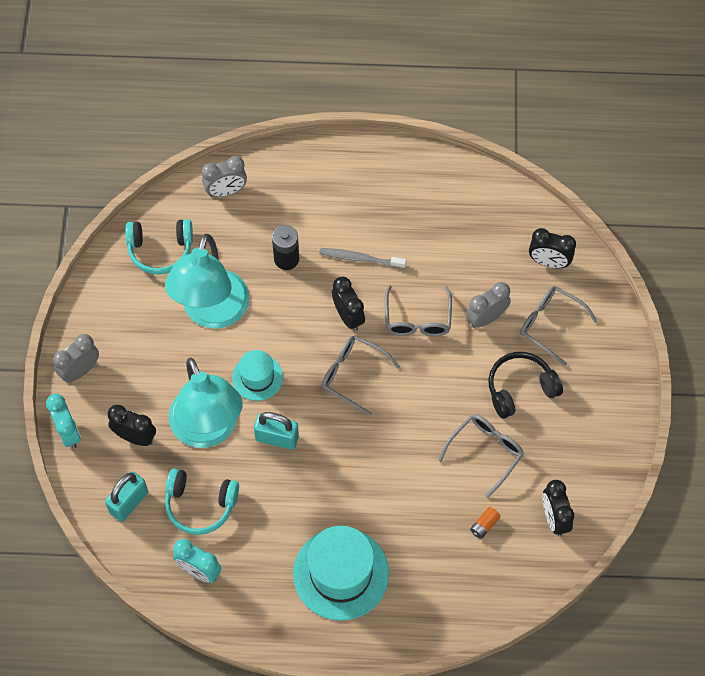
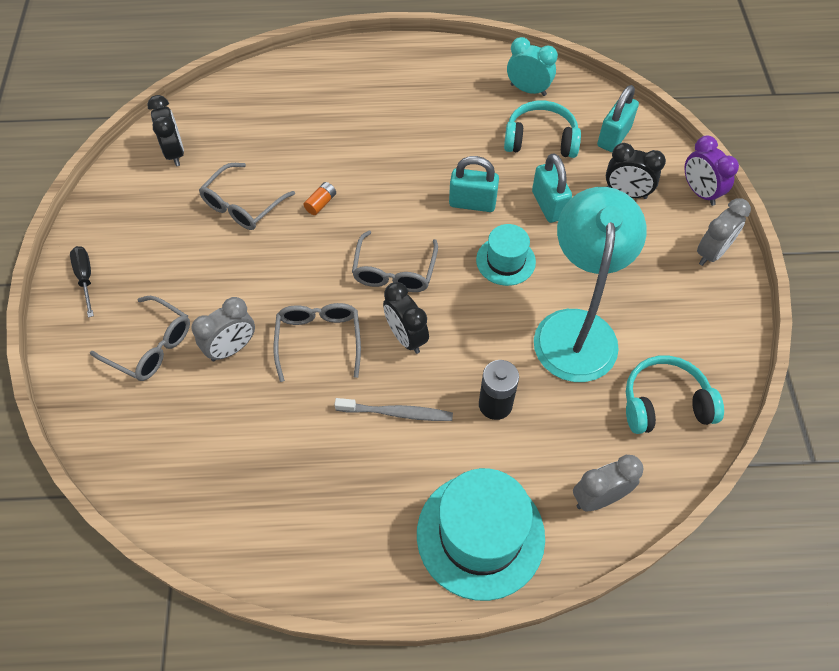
camera: 175 degrees right, 5 degrees down
(68, 432) = (700, 192): turquoise clock -> purple clock
(208, 430) = (548, 205): turquoise lamp -> turquoise padlock
(341, 573) = (391, 96): turquoise hat -> turquoise hat (480, 535)
(353, 375) = (394, 271): grey glasses -> grey glasses turned 75 degrees clockwise
(484, 525) = (248, 142): orange battery -> orange battery (321, 203)
(520, 389) = (197, 271): black headphones -> none
(549, 262) = (141, 428): black clock -> none
(614, 389) = (85, 278): none -> black screwdriver

